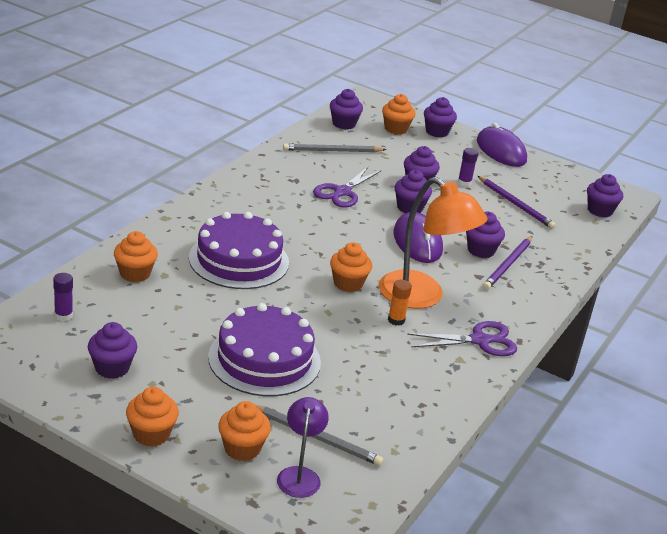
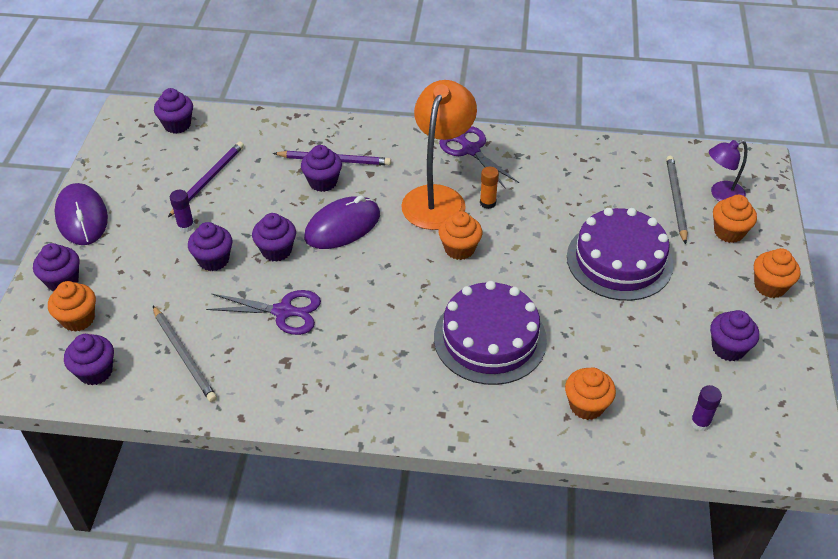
camera: 110 degrees left, 15 degrees up
(501, 151) = (82, 217): purple mouse -> purple mouse turned 60 degrees counterclockwise

